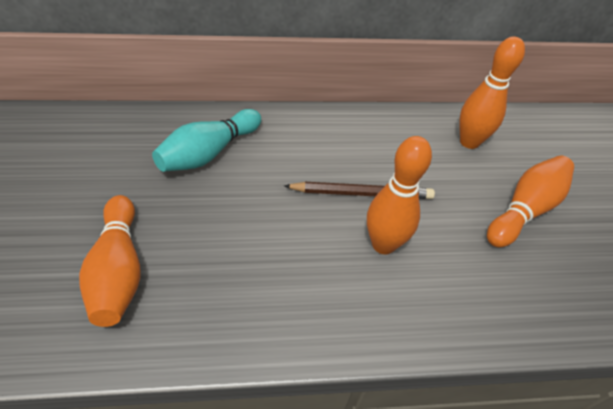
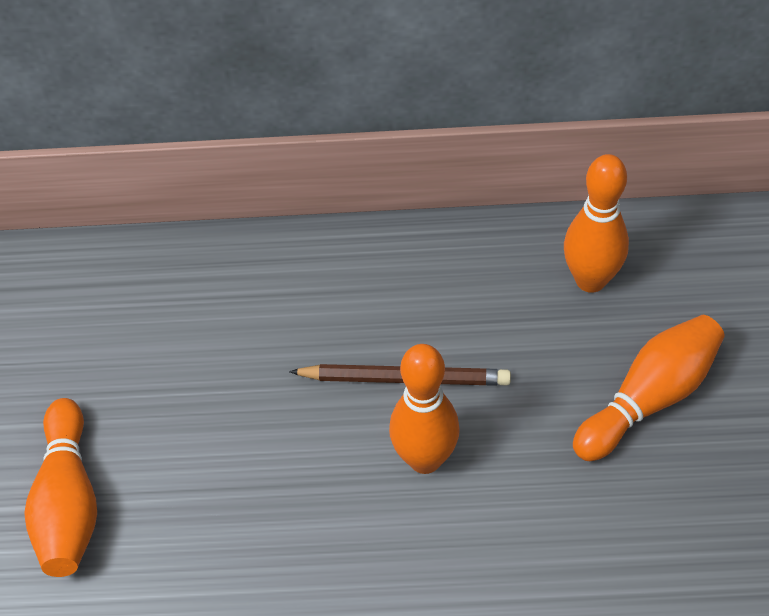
camera: 10 degrees right, 5 degrees up
(209, 153) = (184, 317): turquoise bowling pin -> none

